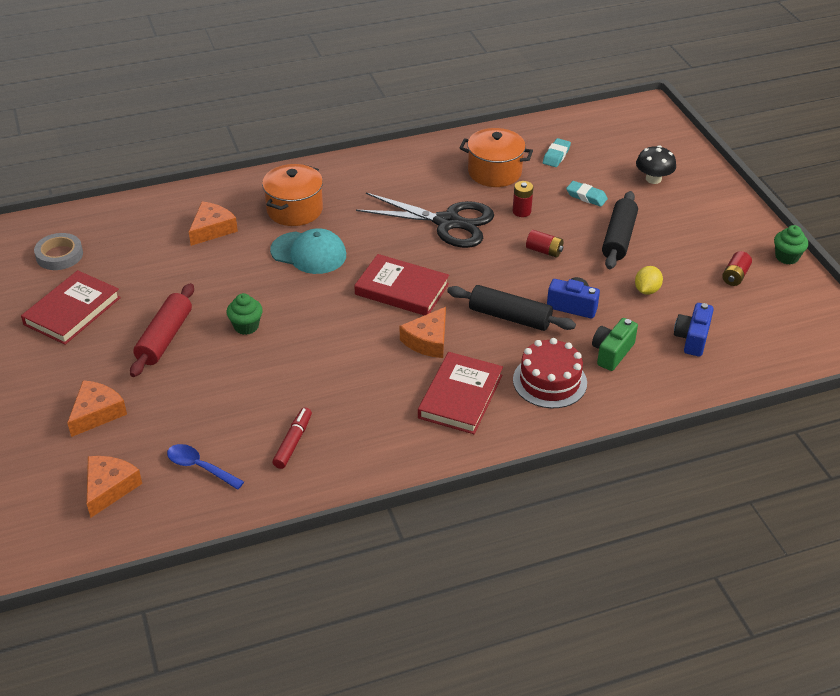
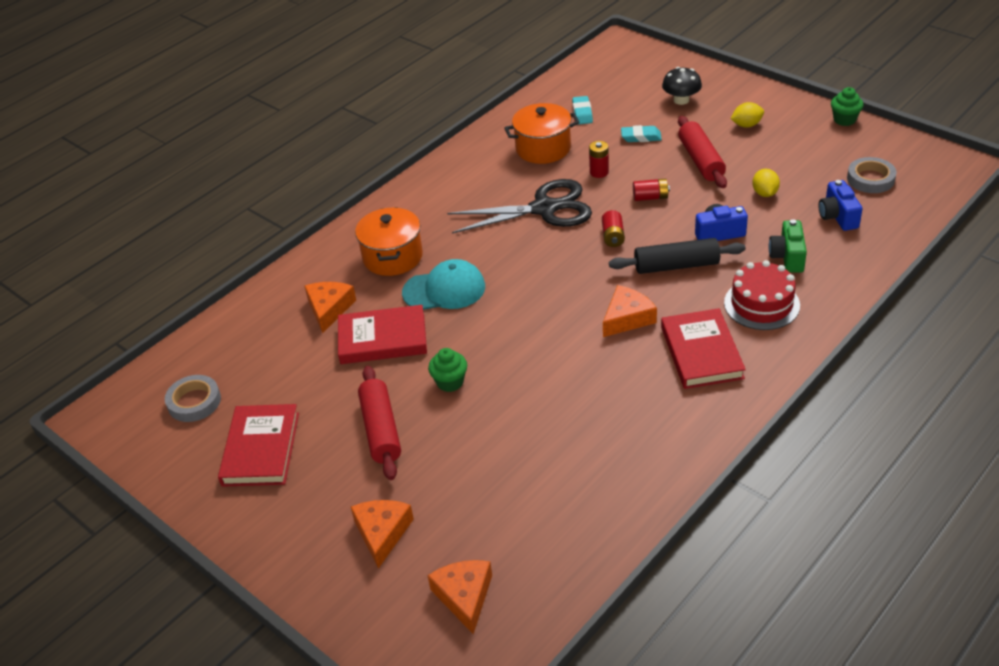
camera: 25 degrees left, 0 degrees up
(199, 467) = (532, 531): blue spoon -> none
(293, 442) = (596, 465): red marker -> none
(402, 289) = (560, 284): red book -> red book (382, 339)
(428, 341) = (627, 318): orange cheese -> orange cheese turned 135 degrees counterclockwise
(618, 238) = (700, 160): black rolling pin -> red rolling pin
(690, 224) = (746, 125): none -> yellow lemon
(735, 276) = (821, 151): red battery -> red battery (613, 236)
(756, 319) = (870, 179): none -> grey tape

